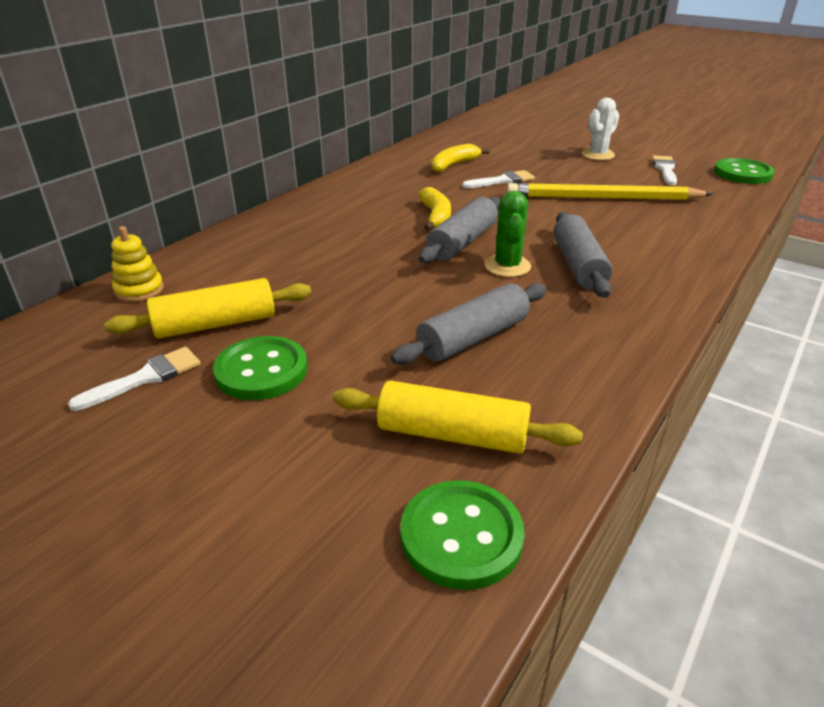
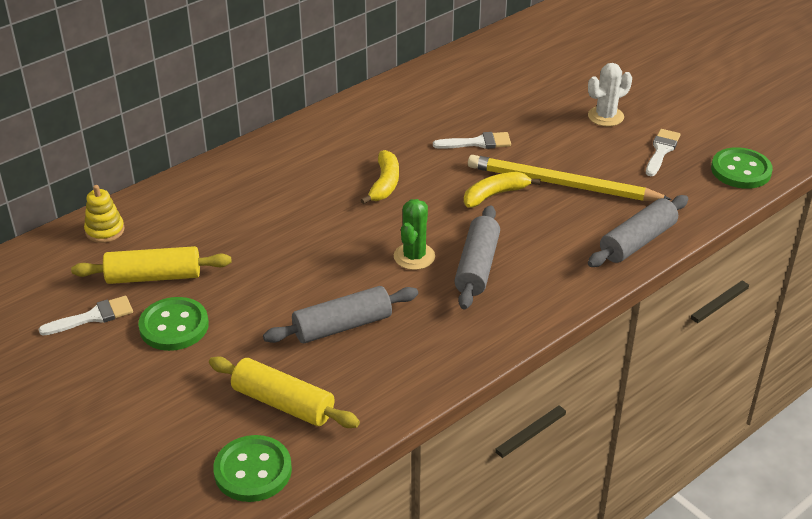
camera: 15 degrees right, 5 degrees up
(454, 165) = (442, 110): yellow banana -> yellow banana (495, 195)
(462, 242) = (391, 221): grey rolling pin -> grey rolling pin (637, 241)

